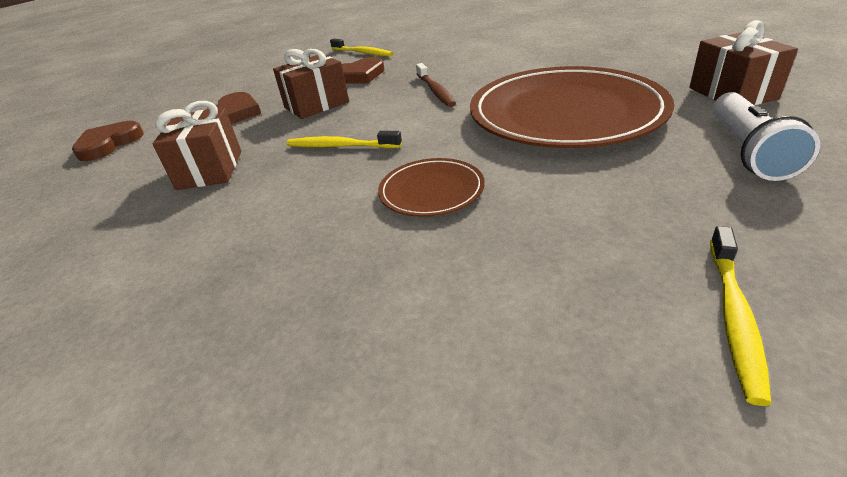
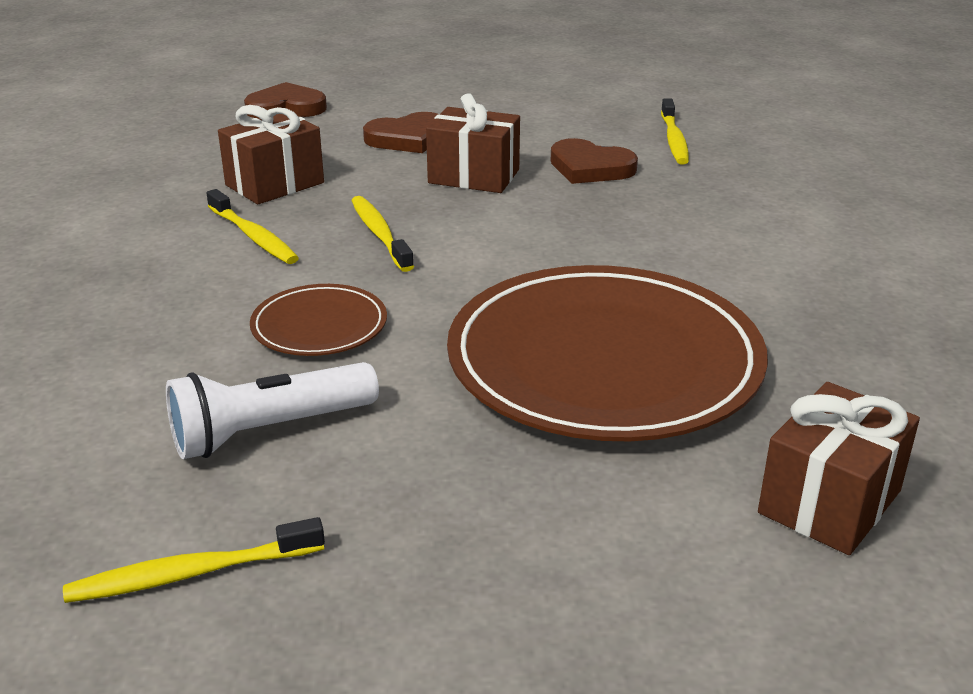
camera: 50 degrees right, 5 degrees down
(272, 193) = (253, 236): none -> yellow toothbrush
(435, 91) = (591, 240): brown toothbrush -> none
(748, 151) = (604, 542): white flashlight -> white flashlight (270, 431)

